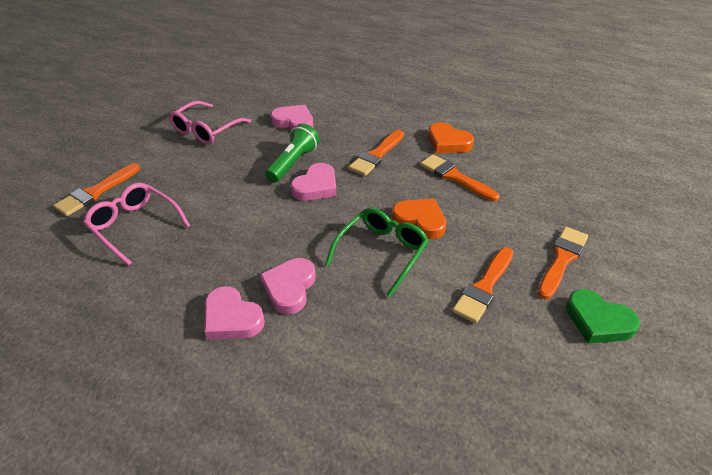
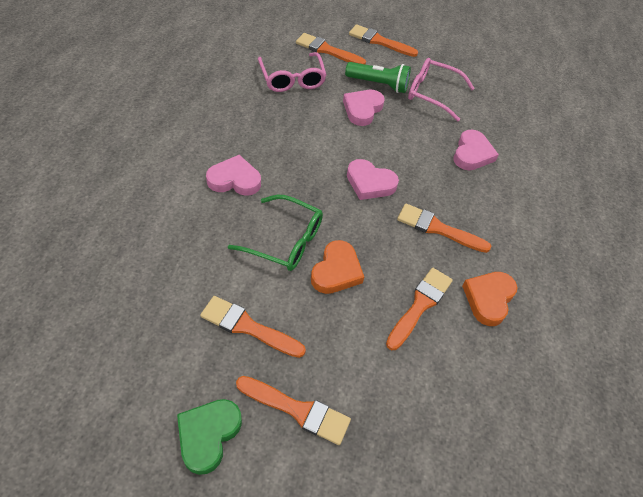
camera: 75 degrees right, 10 degrees up
(103, 151) = (379, 41): none -> orange brush
(134, 226) = (292, 79): pink glasses -> pink glasses turned 135 degrees clockwise
(232, 318) = (201, 150): pink heart -> pink heart (362, 109)
(293, 163) = (402, 162): green flashlight -> green flashlight (378, 84)

